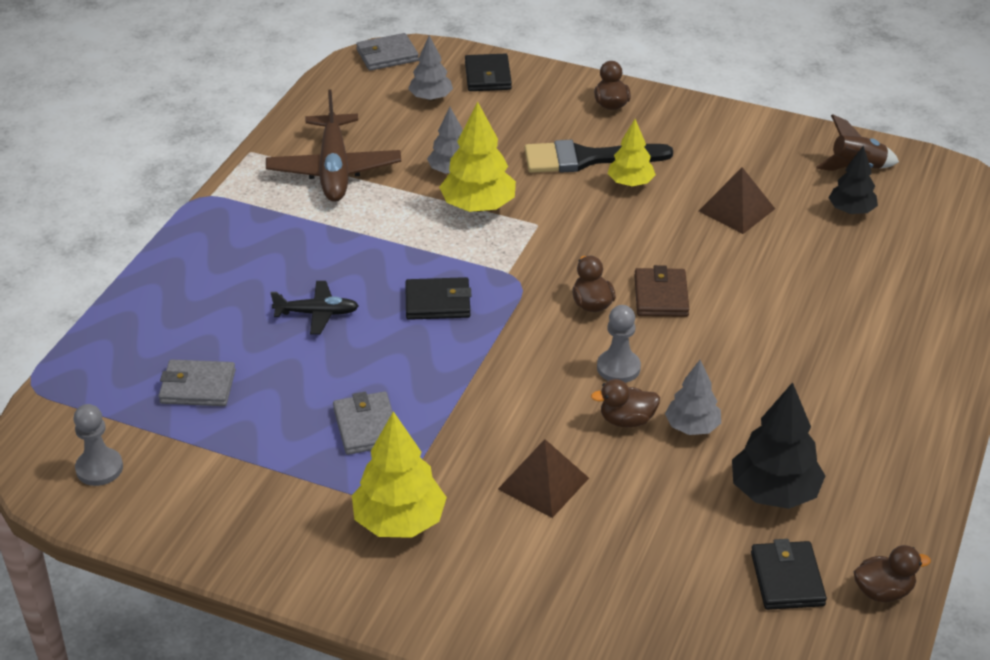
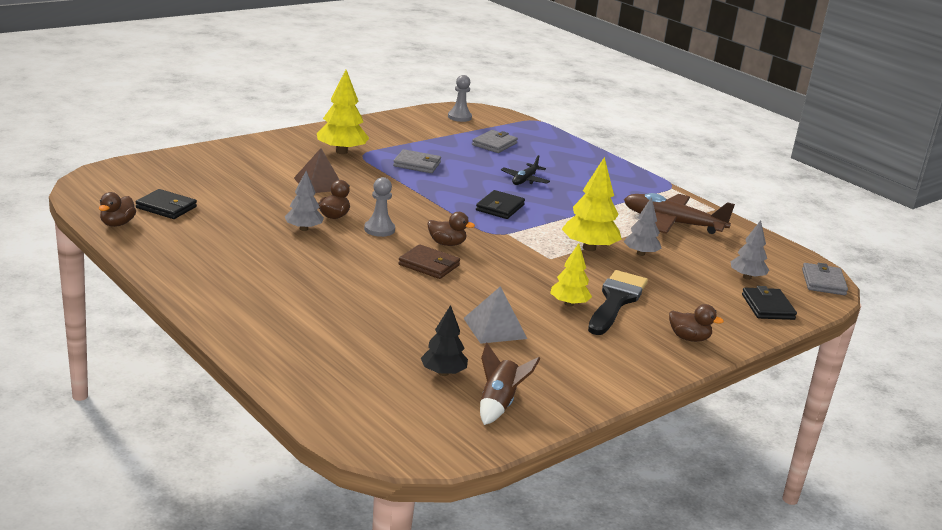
camera: 115 degrees right, 15 degrees down
(488, 76) = (767, 307): black wallet -> black wallet turned 60 degrees clockwise
(736, 210) = (494, 328): brown pyramid -> grey pyramid
(774, 492) = (223, 228): black tree -> none

